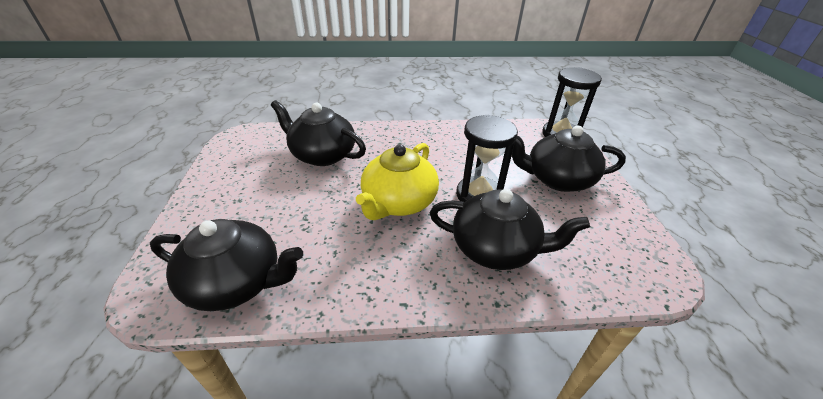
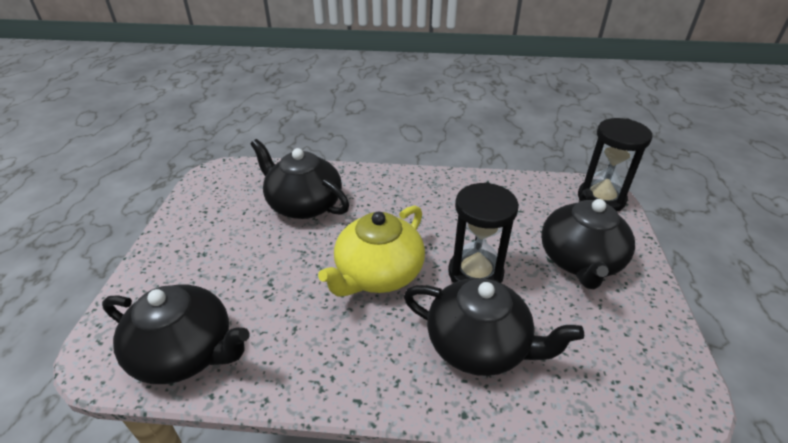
camera: 10 degrees right, 0 degrees up
(557, 179) = (580, 261): black teapot -> black teapot turned 90 degrees counterclockwise

